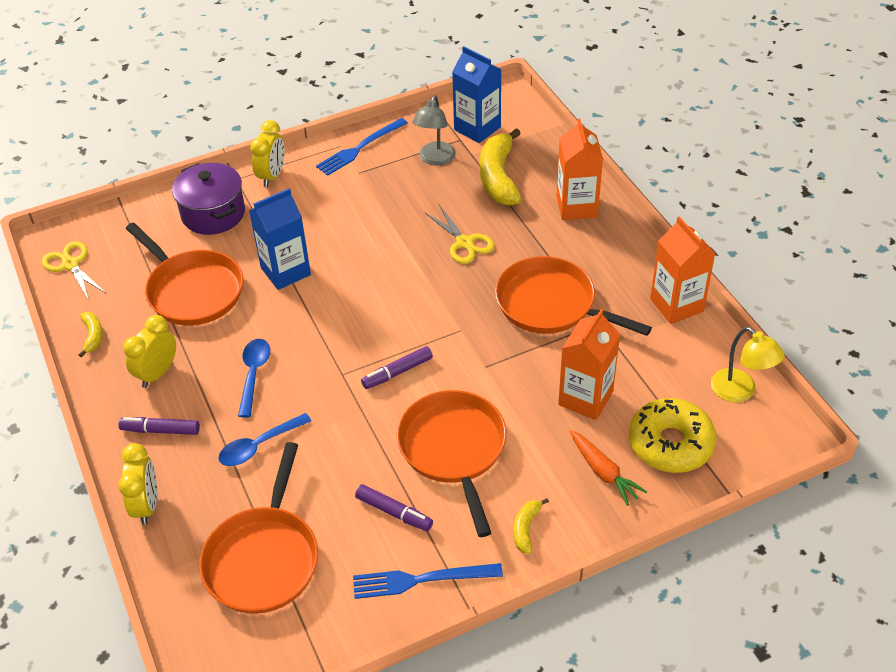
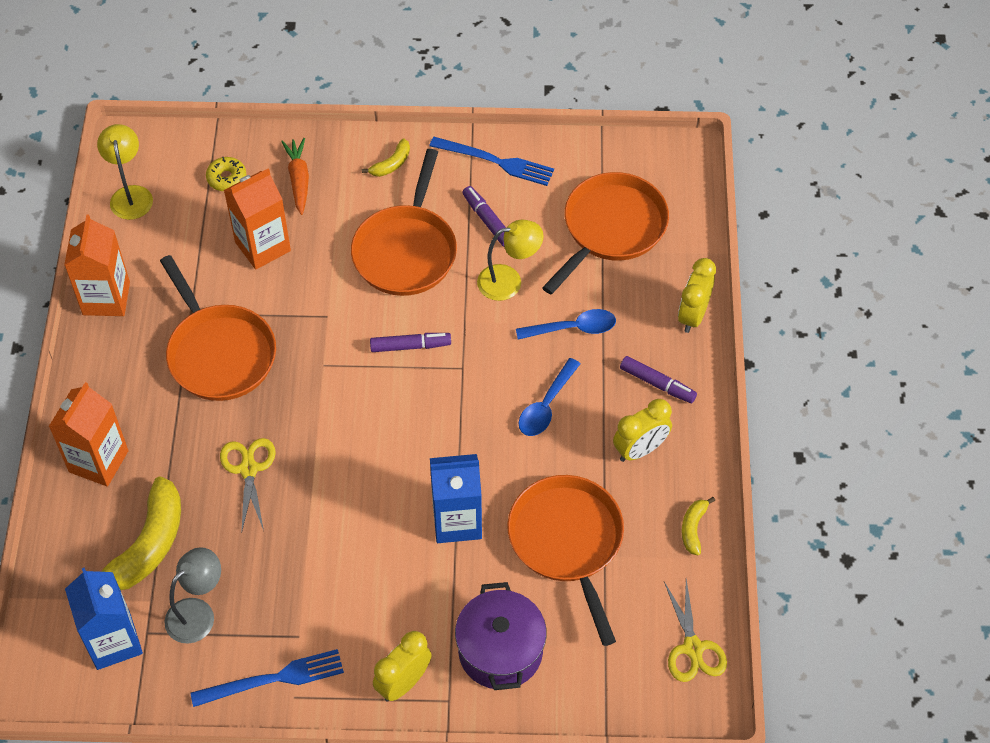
camera: 155 degrees left, 10 degrees up
(341, 463) = (509, 281): none -> yellow lamp
(670, 444) = (227, 178): yellow donut -> yellow donut, size x0.50

